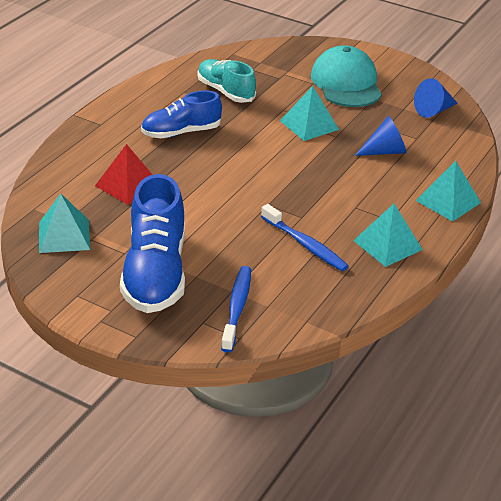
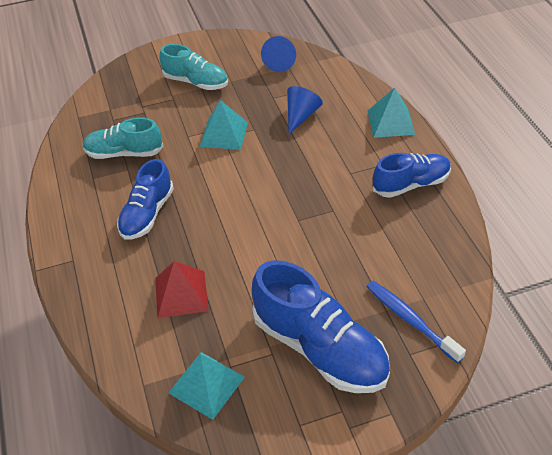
camera: 45 degrees left, 10 degrees up
(305, 244) = (369, 229): blue toothbrush -> none
(346, 83) = (195, 82): turquoise cap -> turquoise shoe
(387, 245) = (411, 184): turquoise pyramid -> blue shoe

